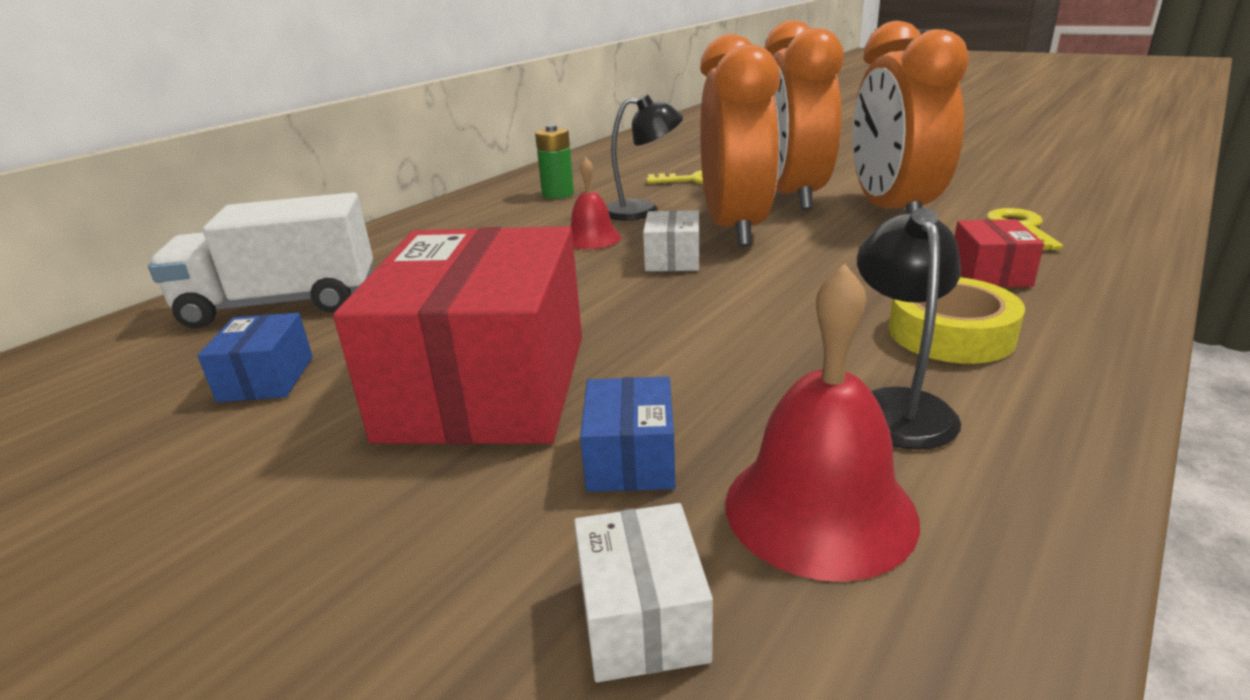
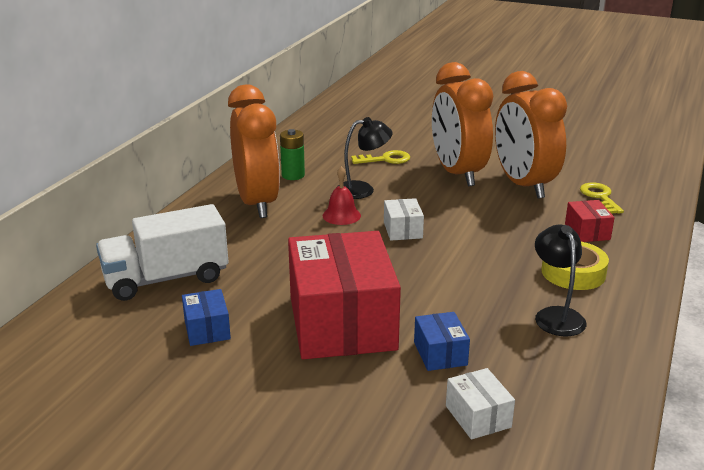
camera: 15 degrees left, 0 degrees up
(735, 228) = (431, 203): orange clock -> orange clock (257, 203)
(819, 509) = (534, 367): red bell -> none

